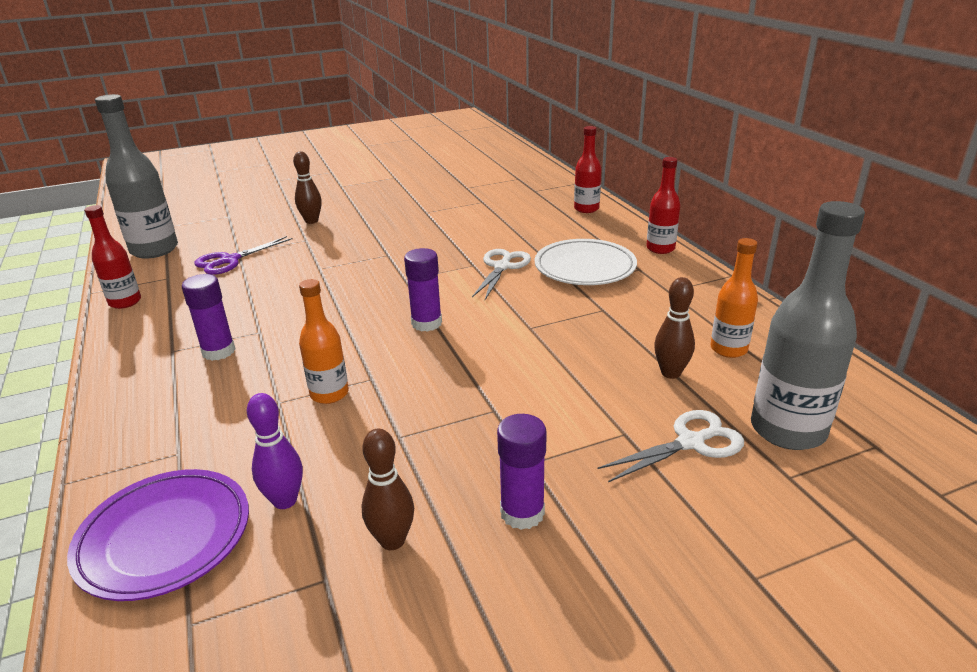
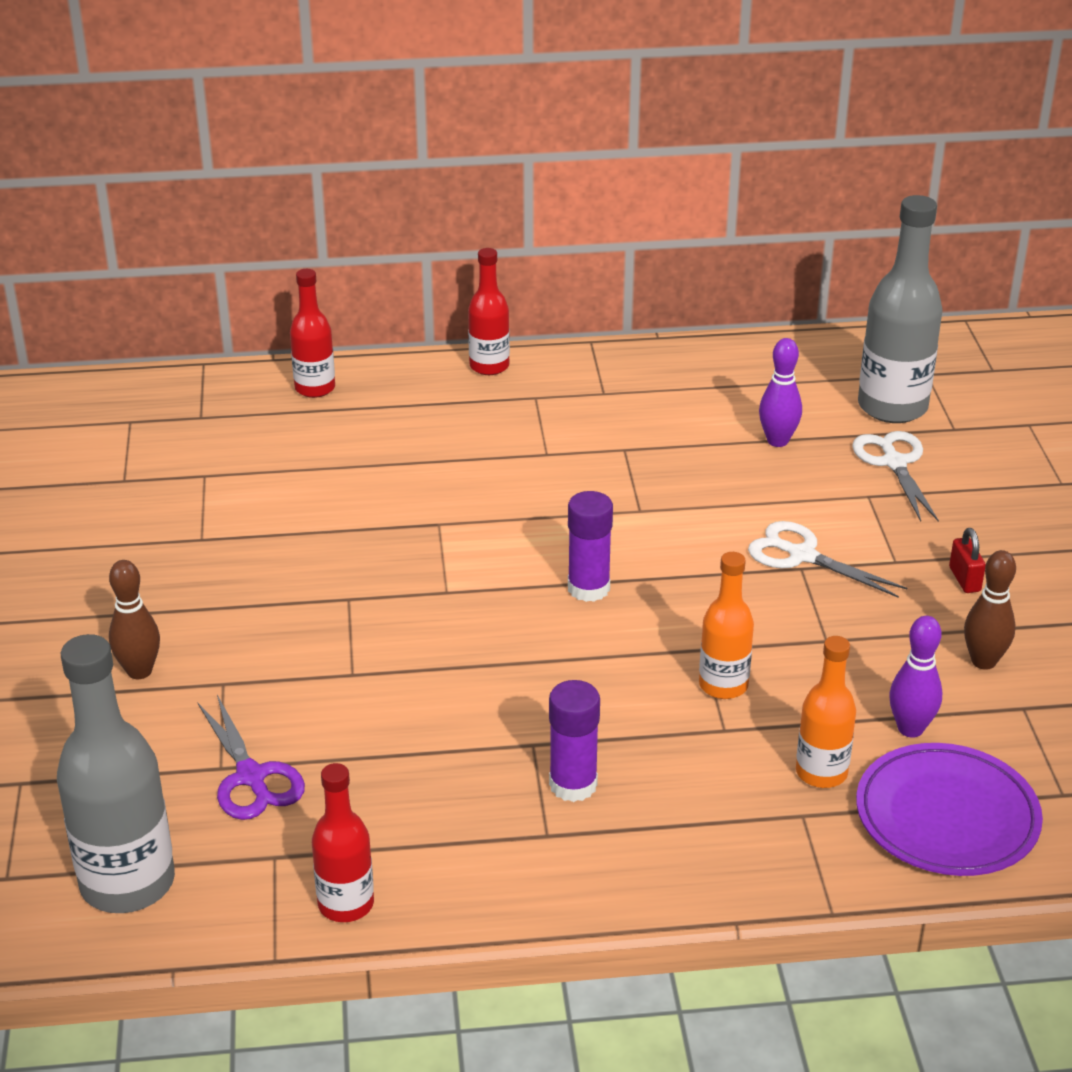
camera: 75 degrees left, 5 degrees up
(502, 267) = (462, 499): white scissors -> white scissors (802, 555)
(522, 513) = (964, 579): purple glue stick -> red padlock
(585, 267) = (506, 435): white plate -> none
(670, 373) = (777, 441): brown bowling pin -> purple bowling pin
(728, 349) = (748, 394): orange bottle -> orange bottle (821, 772)

